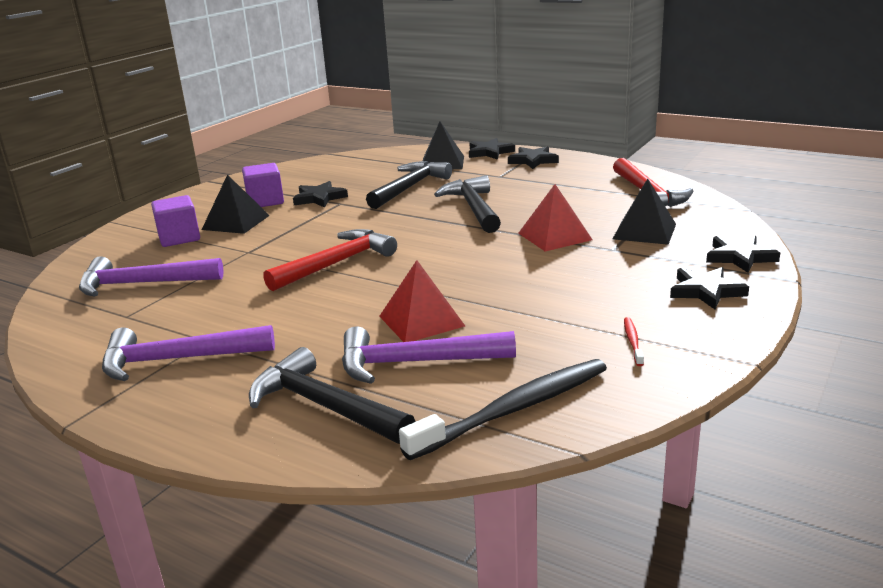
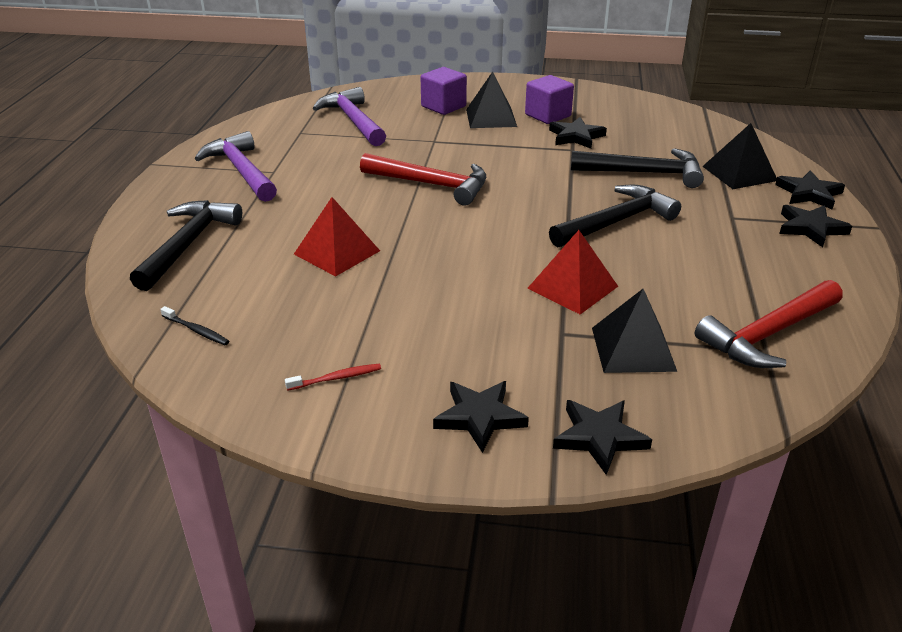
camera: 65 degrees right, 10 degrees up
(415, 363) = (262, 267): purple hammer -> none
(514, 409) = (196, 330): black toothbrush -> black toothbrush, size x0.42

